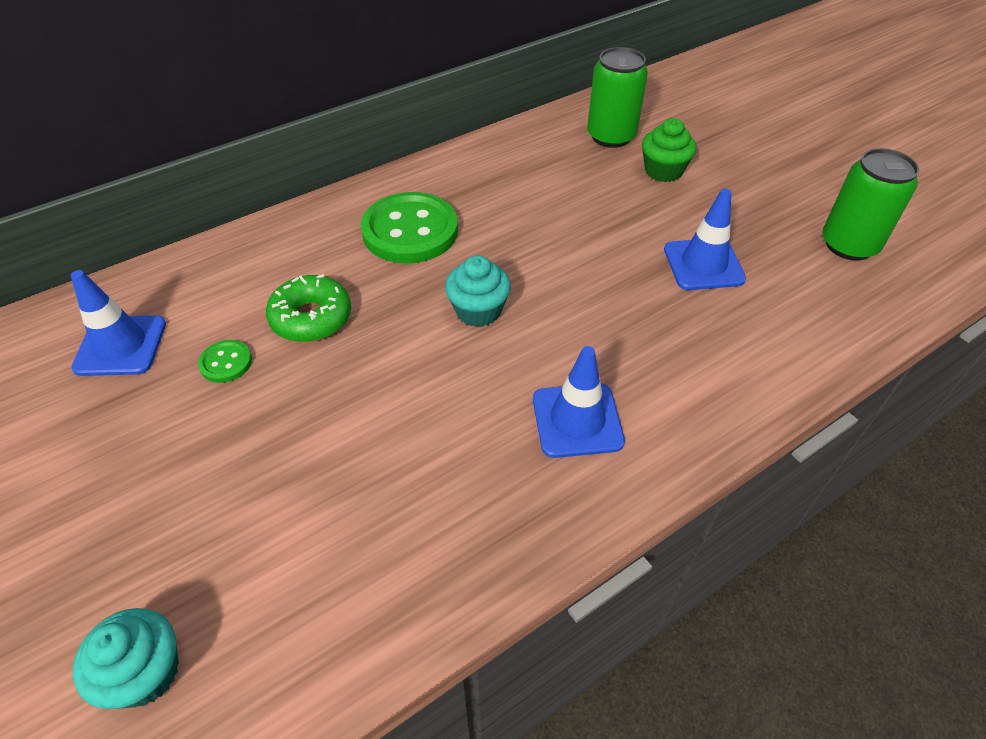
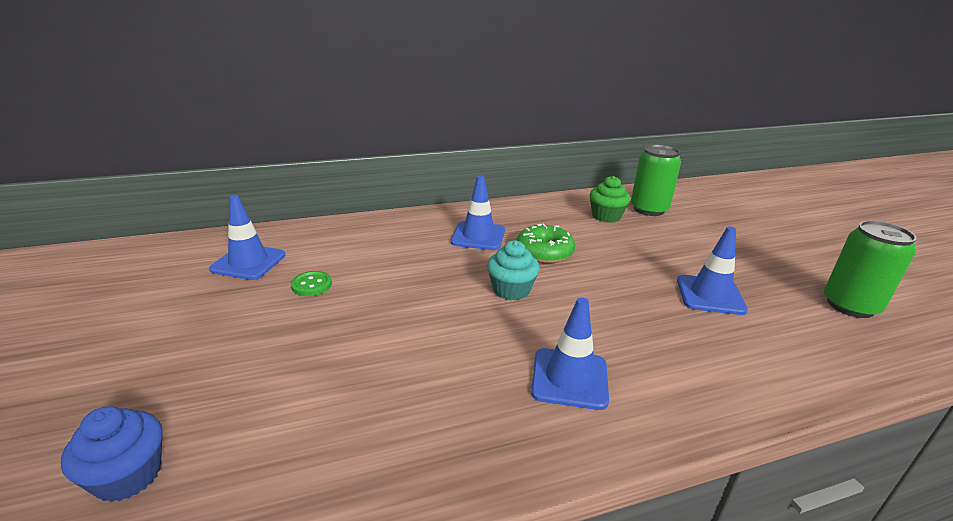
camera: 15 degrees right, 20 degrees down
(145, 672) = (128, 476): turquoise cupcake -> blue cupcake
(311, 318) = (384, 271): green donut -> green donut (544, 252)
(410, 231) = (478, 236): green button -> blue traffic cone
(663, 171) = (687, 234): green cupcake -> green cupcake (606, 216)

